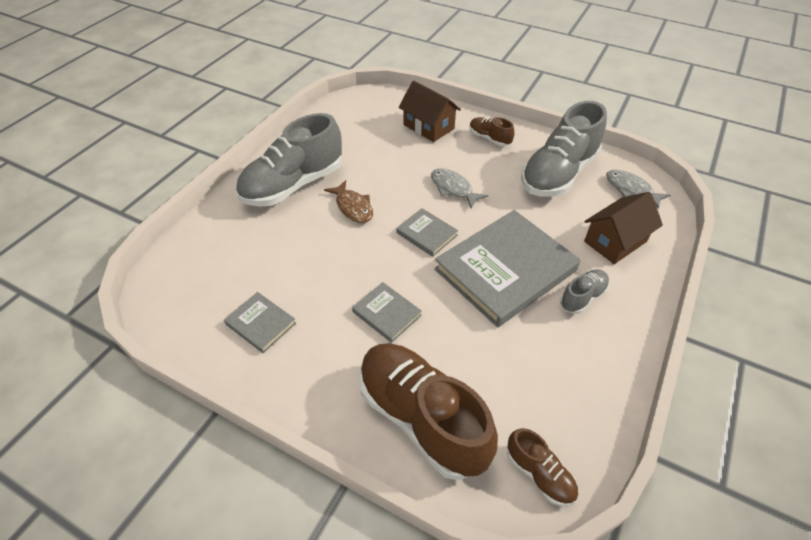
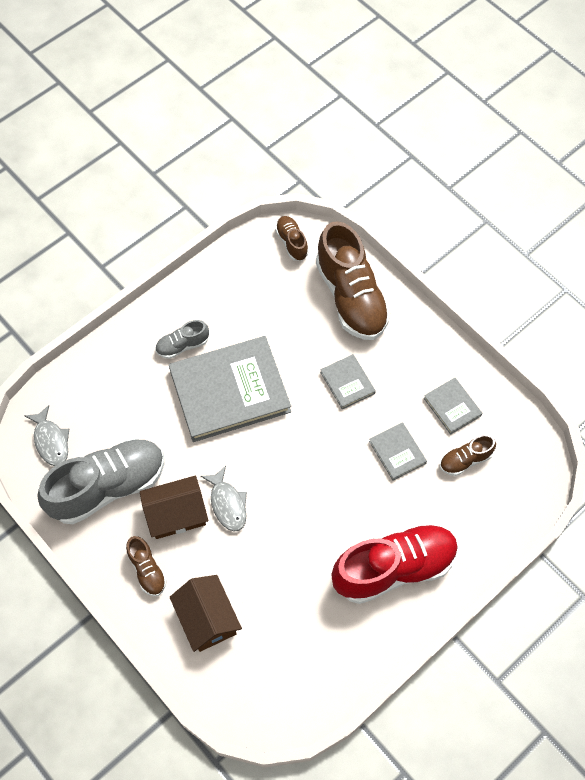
camera: 160 degrees left, 15 degrees up
(239, 278) = (465, 460): none -> brown shoe
(293, 185) = (394, 568): grey shoe -> red shoe
(353, 207) = (339, 513): brown fish -> none
(427, 234) = (280, 453): grey book -> grey book (397, 452)
(615, 241) = (115, 387): brown house -> brown house (176, 514)

